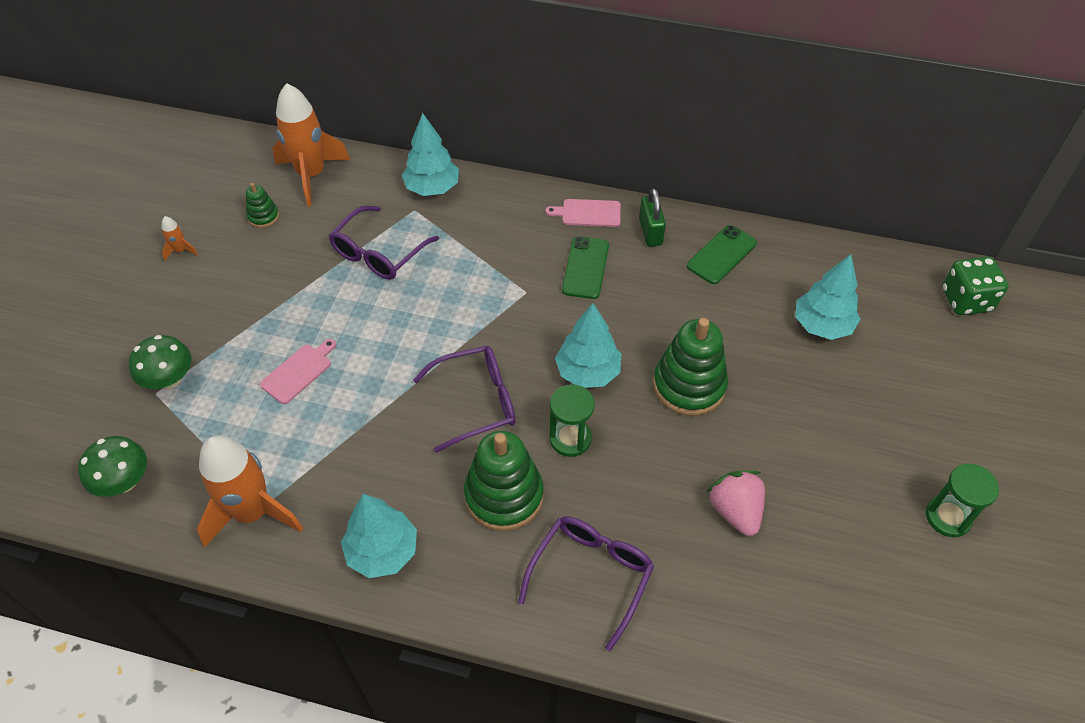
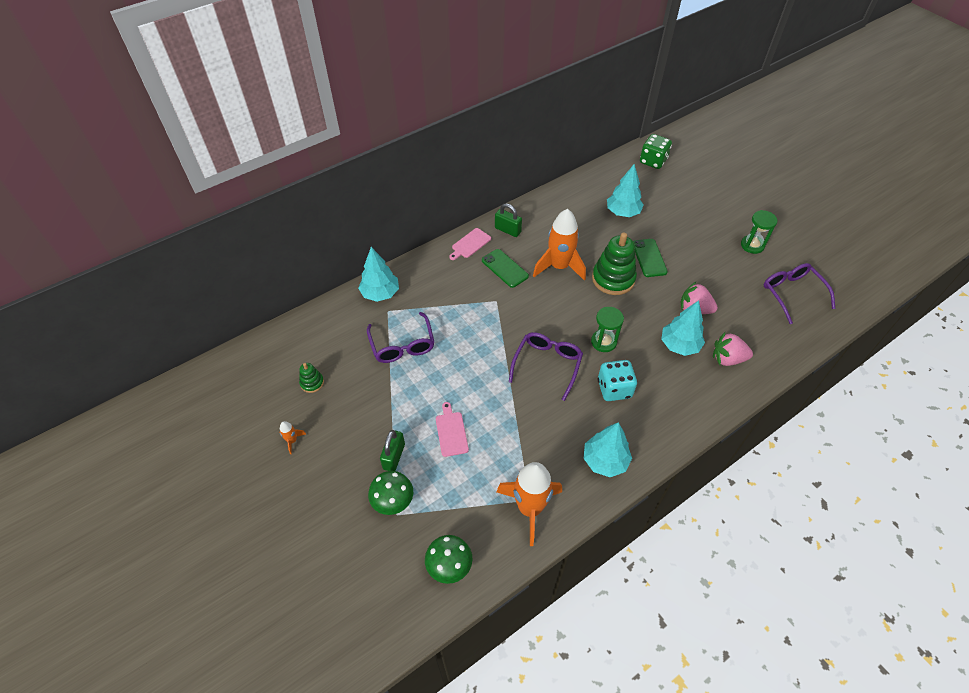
camera: 50 degrees left, 0 degrees up
(226, 343) = (394, 456): none -> green padlock
(311, 175) = (305, 341): orange rocket -> orange rocket (559, 267)
(504, 495) = (614, 389): green stacking toy -> turquoise dice
(588, 372) = (570, 310): turquoise tree -> turquoise tree (679, 345)
(590, 576) = (686, 384): purple glasses -> purple glasses (792, 294)
(685, 604) = (727, 359): none -> pink strawberry
(721, 255) = (549, 216): green phone -> green phone (649, 258)

